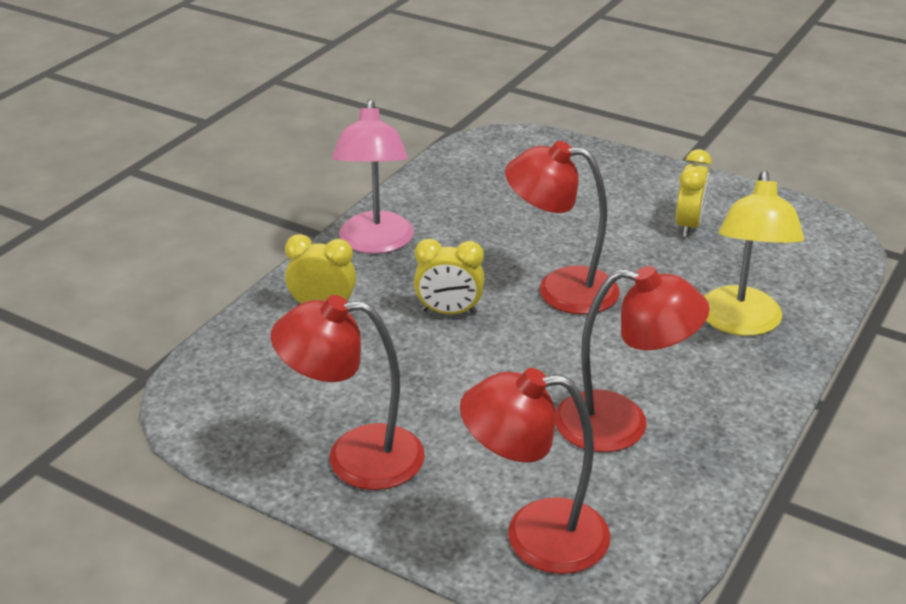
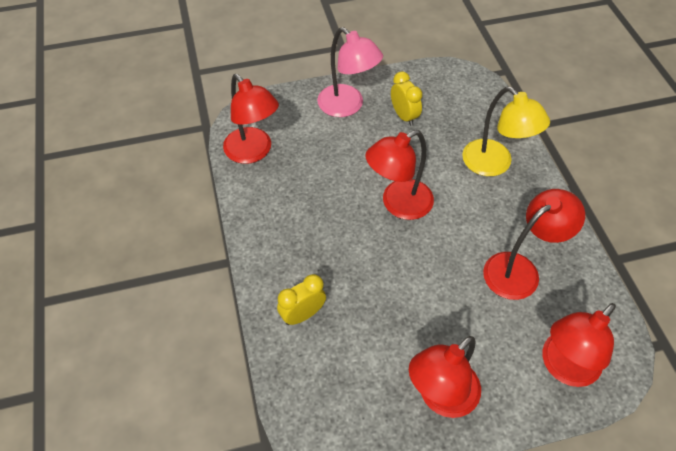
camera: 45 degrees left, 20 degrees up
(375, 243) = (271, 245): pink lamp -> pink lamp (347, 106)
(449, 312) = (367, 263): yellow clock -> none
(468, 169) = (253, 152): none -> red lamp

